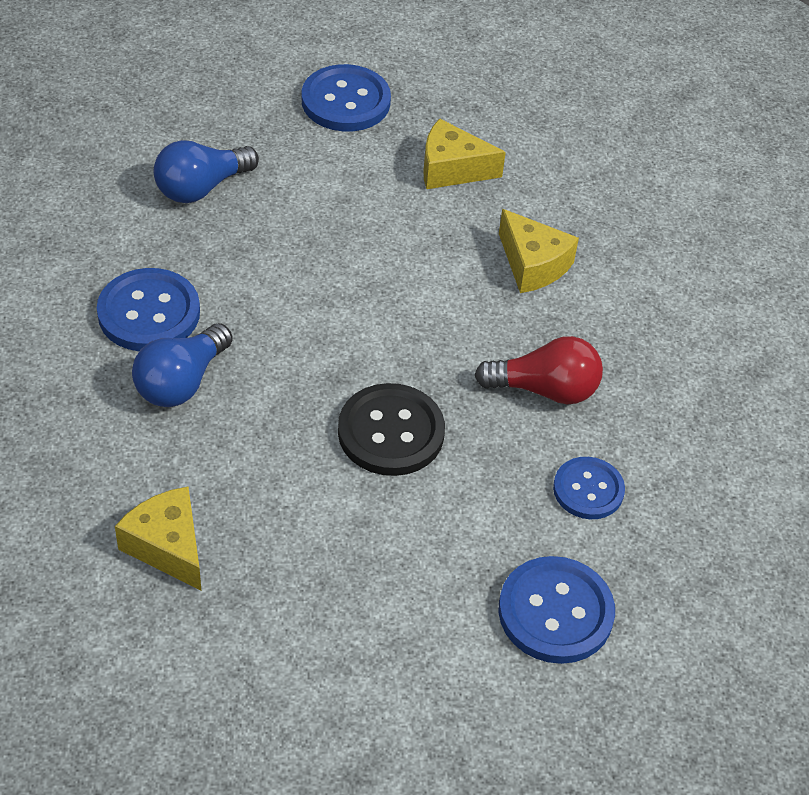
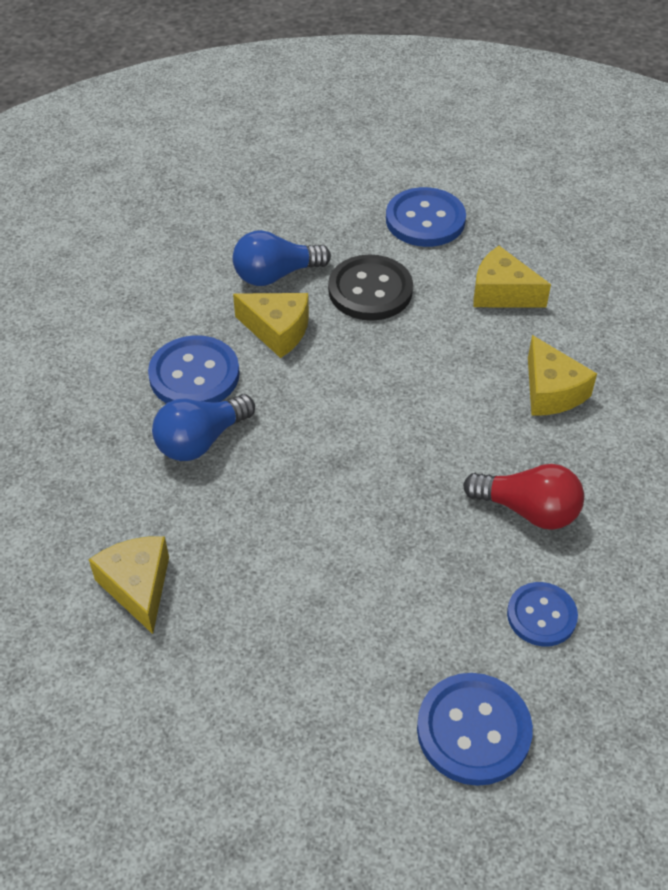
camera: 20 degrees right, 0 degrees up
(224, 249) = (277, 331): none -> yellow cheese
(391, 432) = (371, 522): black button -> black button (370, 290)

